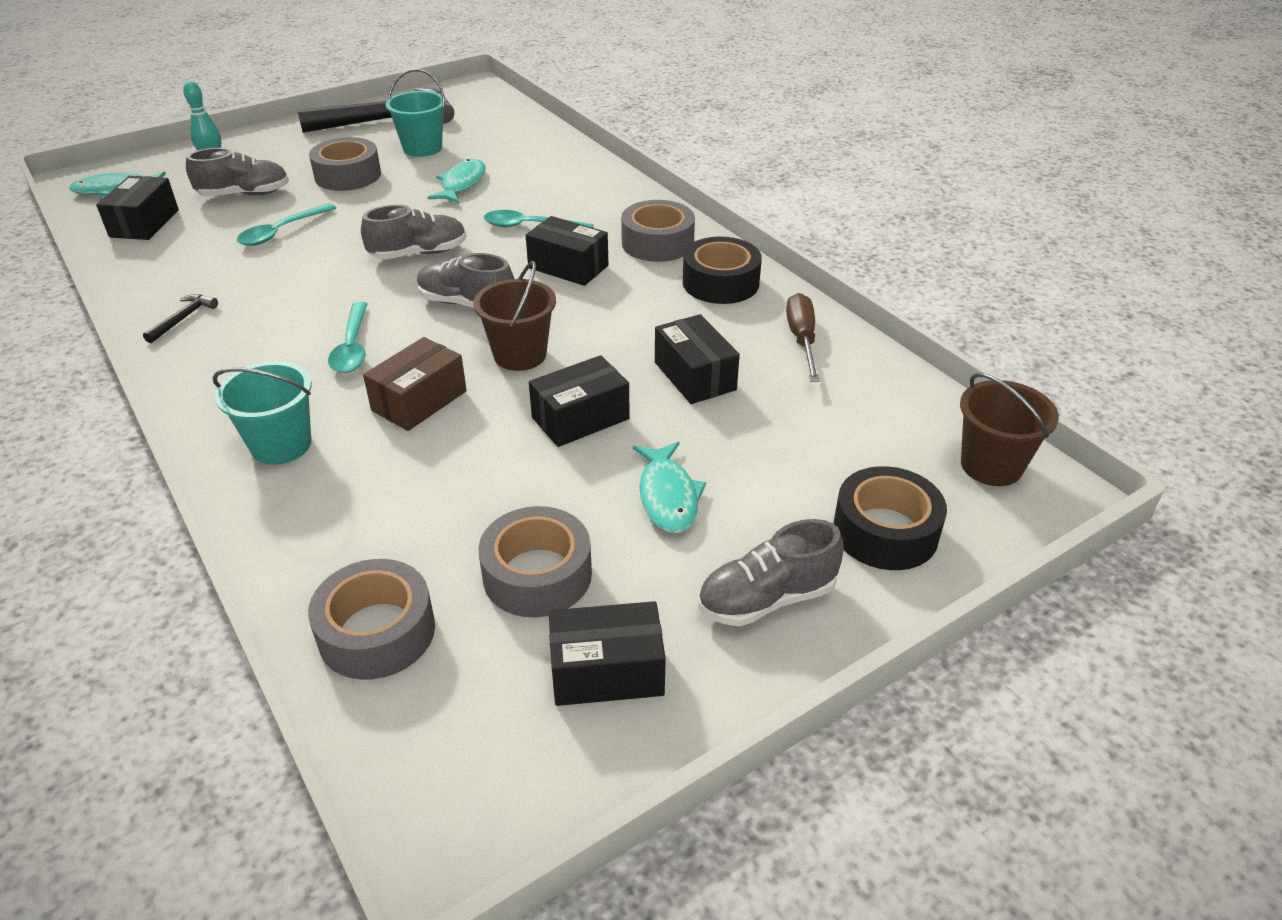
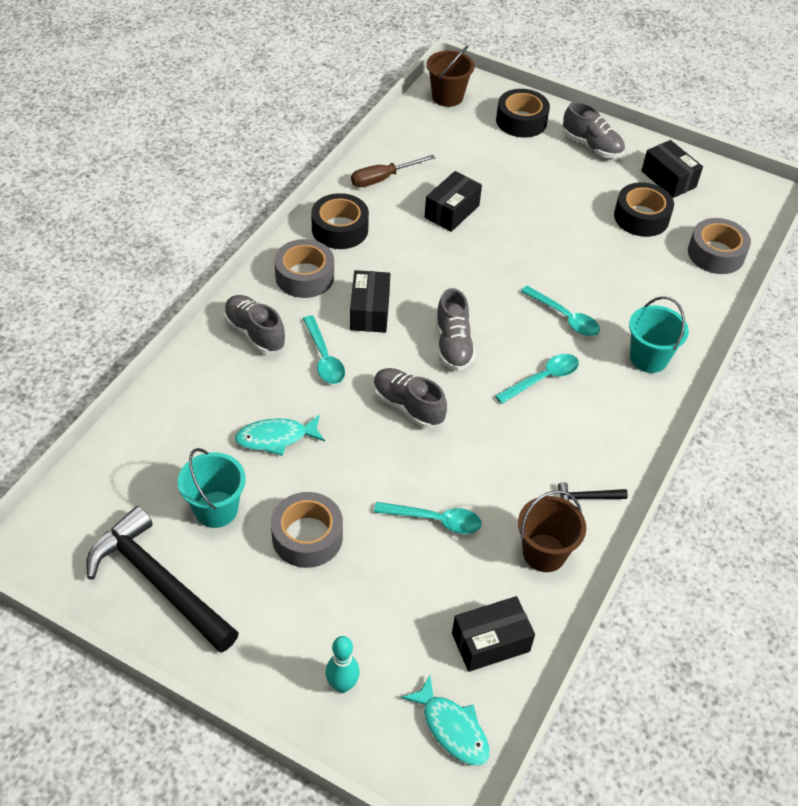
camera: 120 degrees left, 10 degrees up
(244, 194) = (392, 598): grey shoe -> grey shoe (255, 333)
(419, 401) = (565, 318): brown box -> turquoise spoon
(520, 355) = (488, 293): brown bucket -> brown bucket (544, 553)
(537, 575) = (641, 217): grey tape -> black tape
(580, 418) = (525, 244): black box -> none
(667, 496) = (556, 192): turquoise fish -> none

